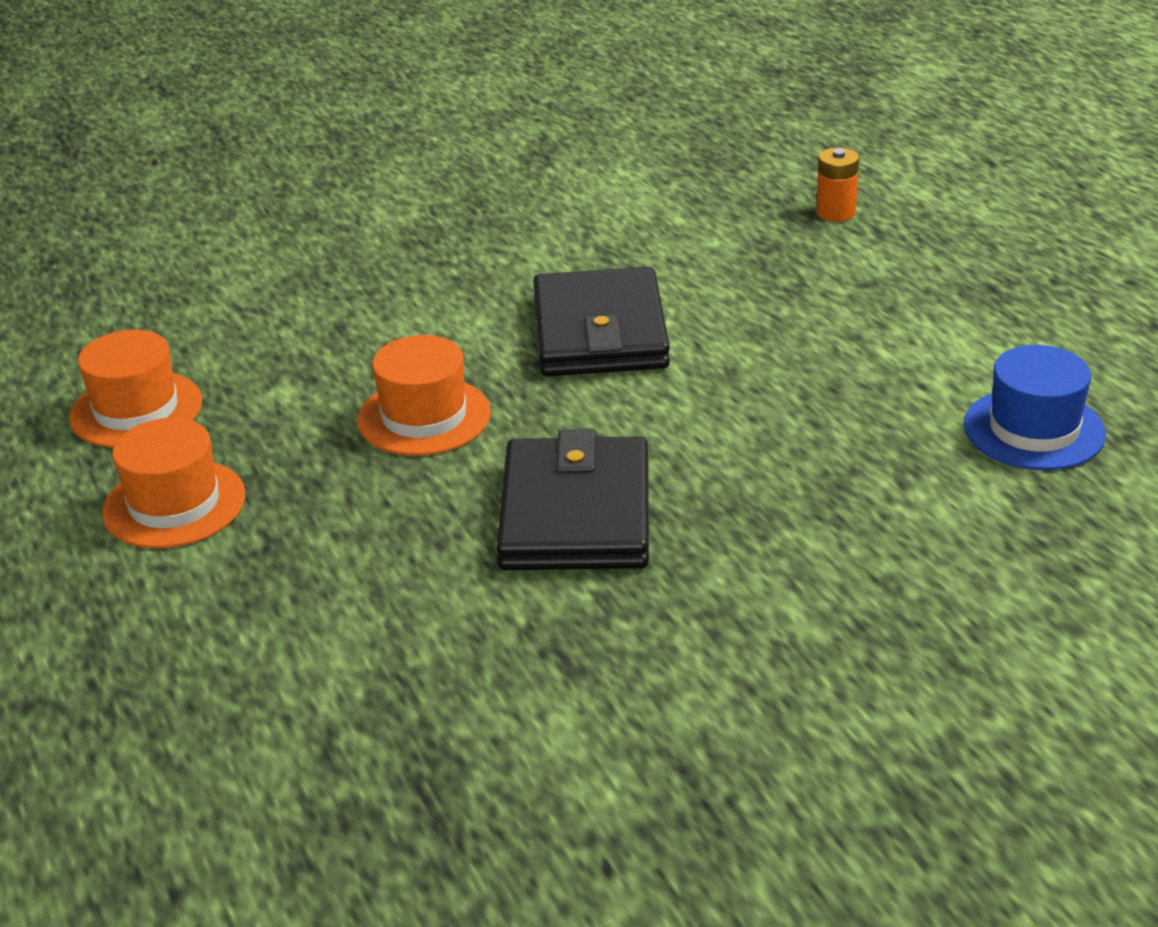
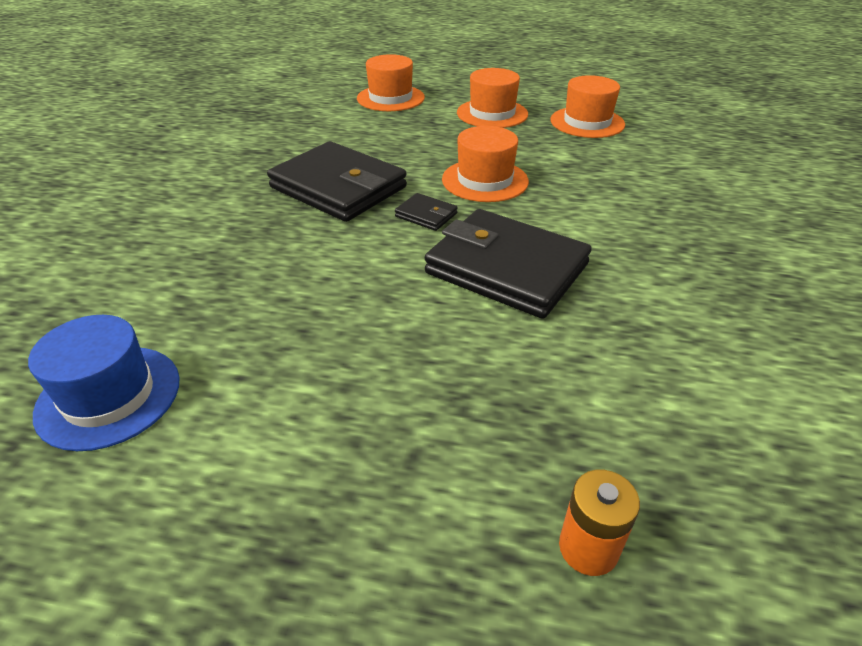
camera: 125 degrees right, 5 degrees up
(194, 647) = (390, 98): none -> orange hat
(559, 418) = (426, 215): none -> black wallet

